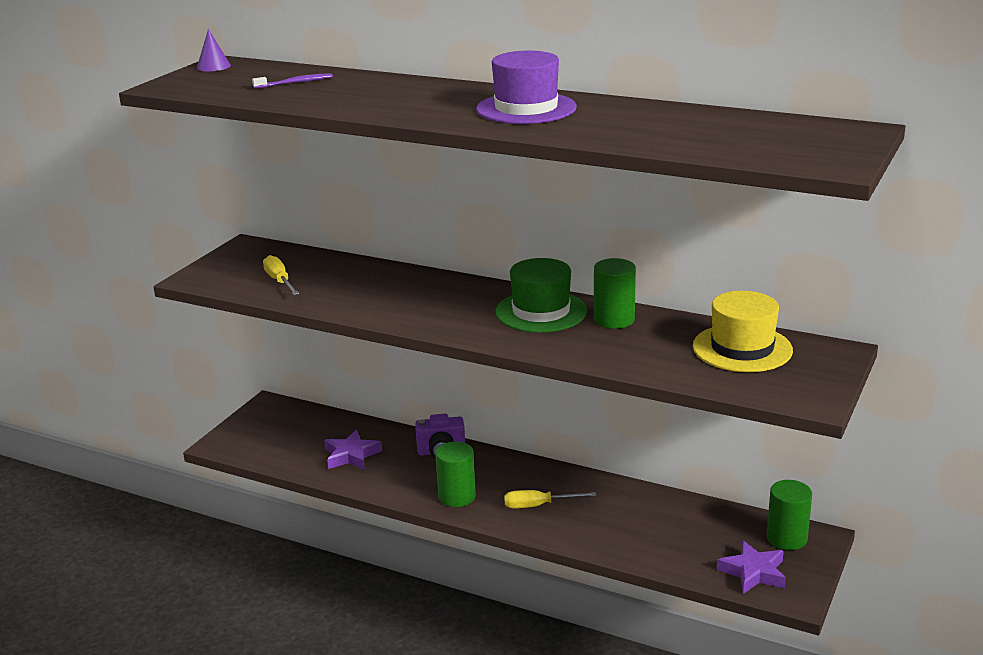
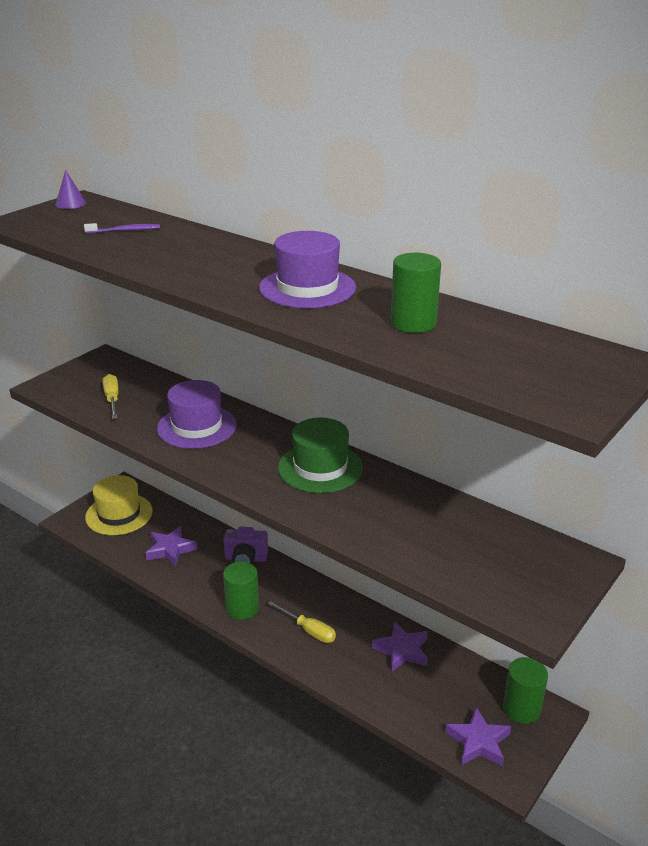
camera: 10 degrees right, 5 degrees up
(389, 293) = (196, 427): none -> purple hat
(538, 505) = (308, 630): yellow screwdriver -> yellow screwdriver turned 150 degrees counterclockwise
(614, 320) = (382, 488): green cylinder -> green cylinder (413, 323)
(645, 508) = (402, 650): none -> purple star
(742, 348) = (490, 542): yellow hat -> yellow hat (119, 514)

